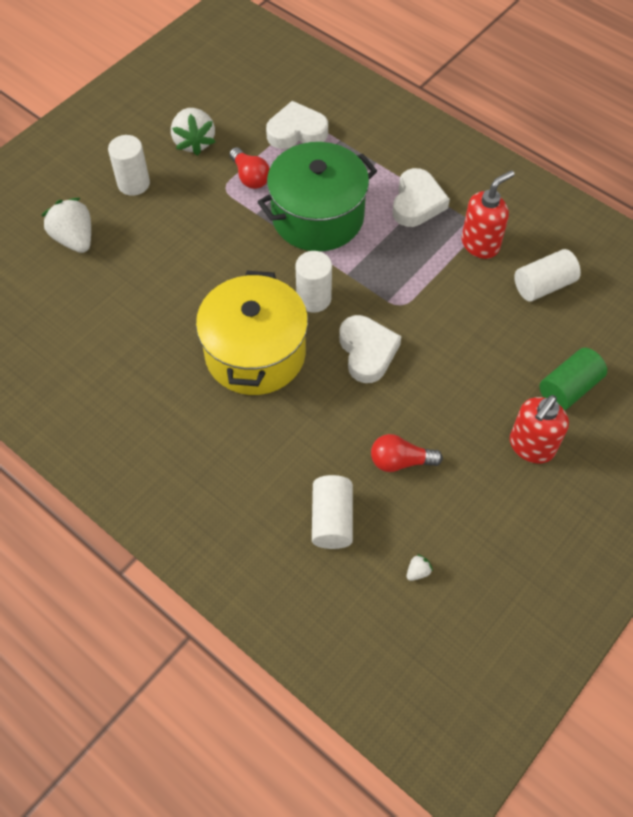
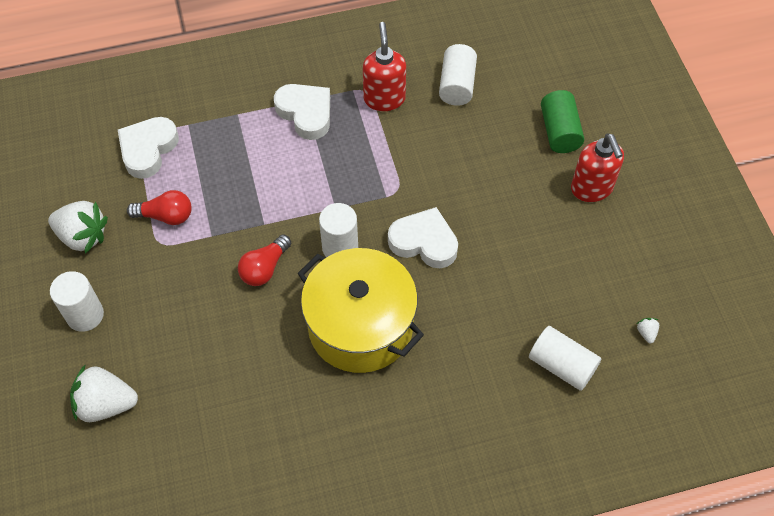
camera: 55 degrees left, 0 degrees up
(317, 217) = (257, 192): green pot -> none
(400, 461) = (543, 283): red light bulb -> red light bulb (264, 268)

